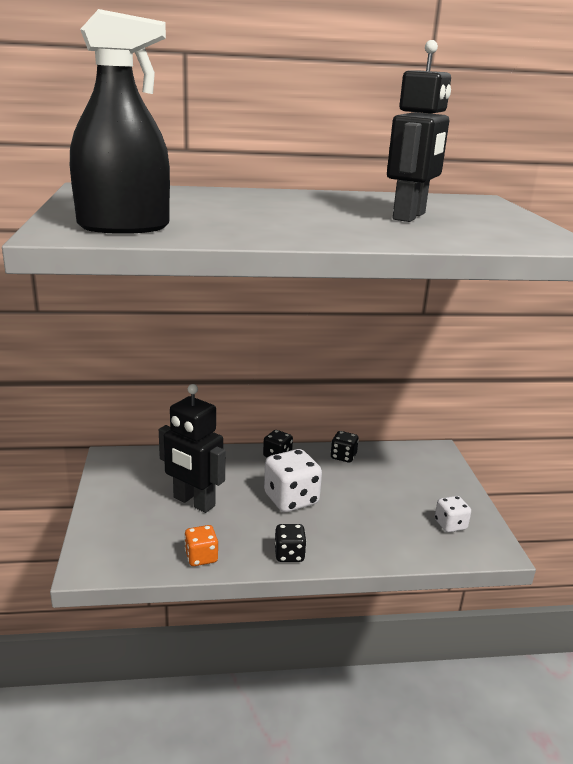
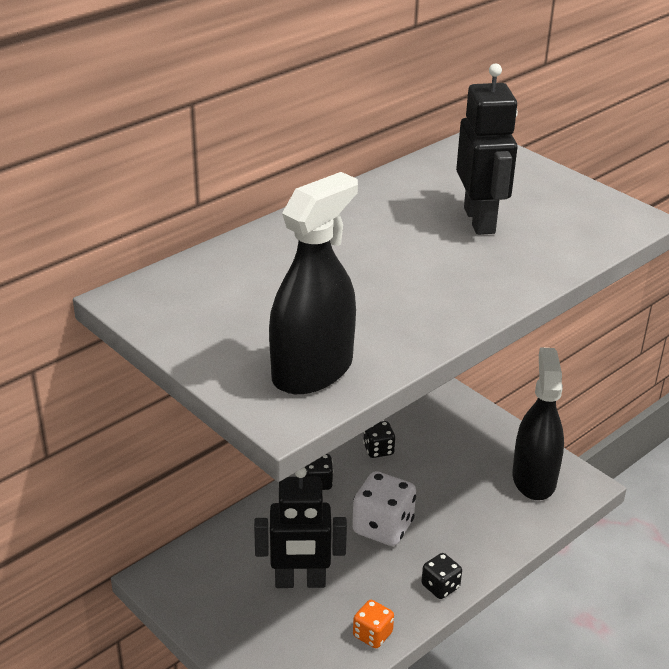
camera: 35 degrees left, 10 degrees up
(450, 525) = (534, 479): white dice -> black spray bottle

